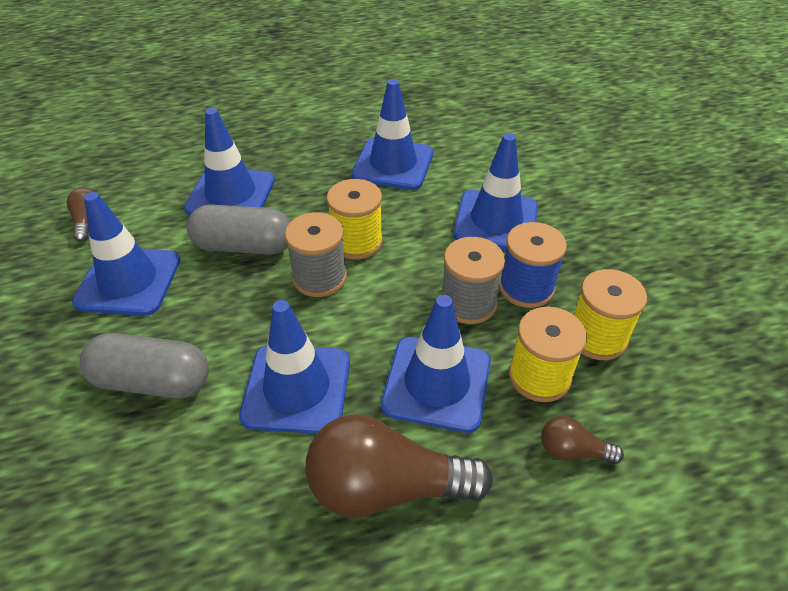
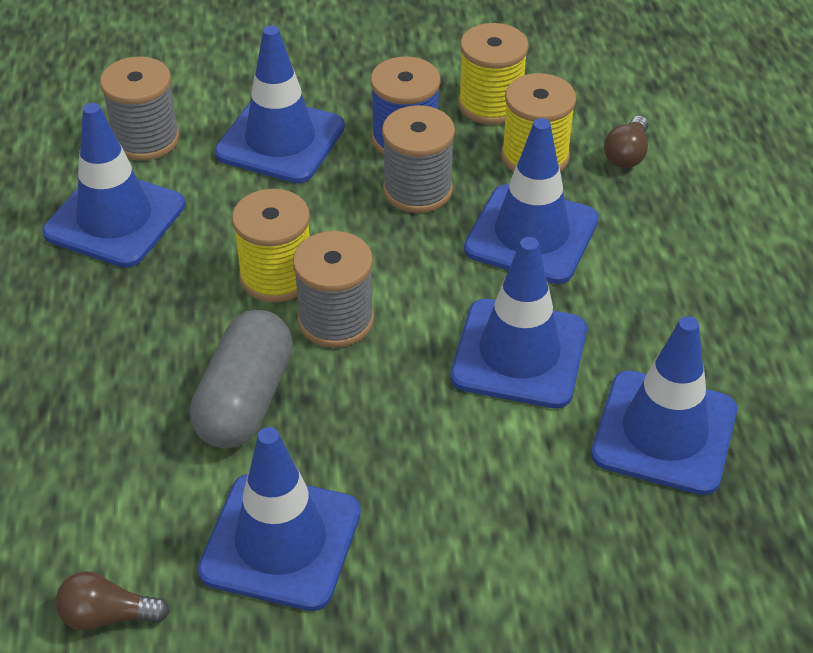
camera: 80 degrees left, 0 degrees up
(152, 381) = (483, 499): grey capsule -> none
(231, 194) = (111, 415): blue traffic cone -> blue traffic cone (664, 432)
(387, 487) = (656, 290): brown light bulb -> none
(472, 162) = (146, 139): none -> grey spool

